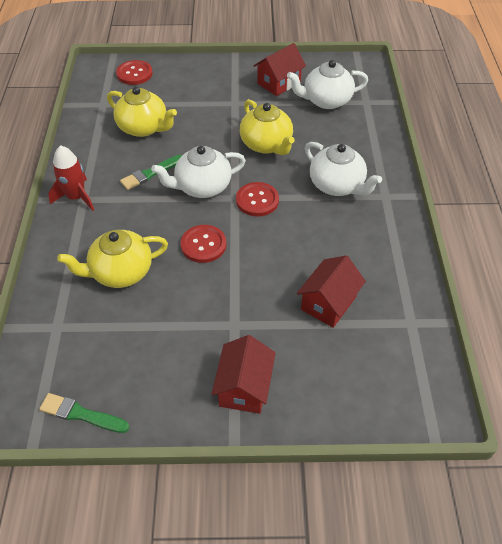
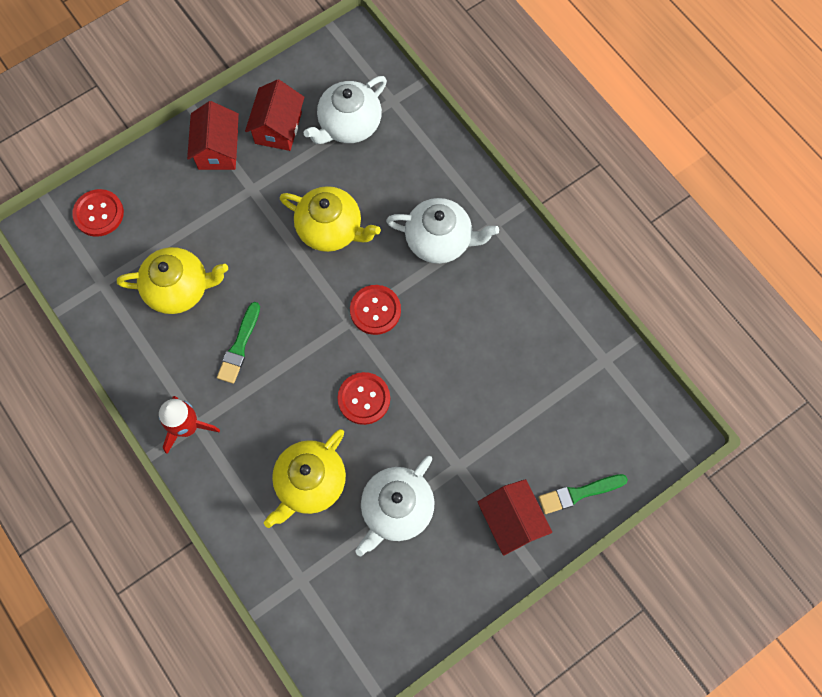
camera: 35 degrees left, 20 degrees up
(81, 414) = (396, 642): green brush -> green brush (579, 493)
(202, 187) = (307, 329): white teapot -> white teapot (396, 509)
(328, 303) = (523, 387): red house -> red house (218, 149)

